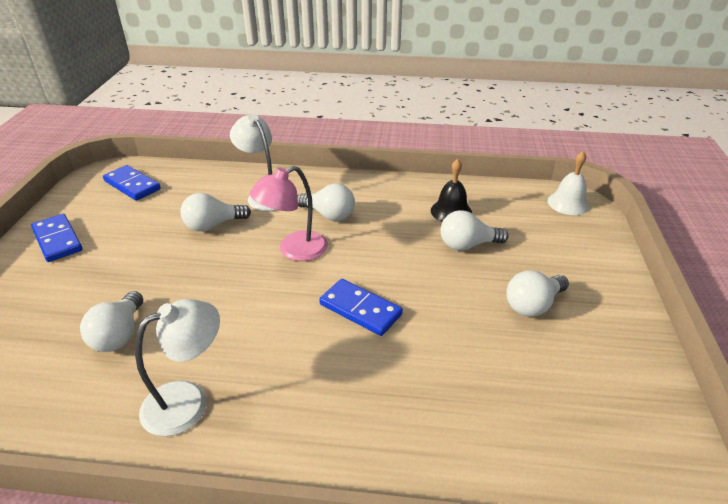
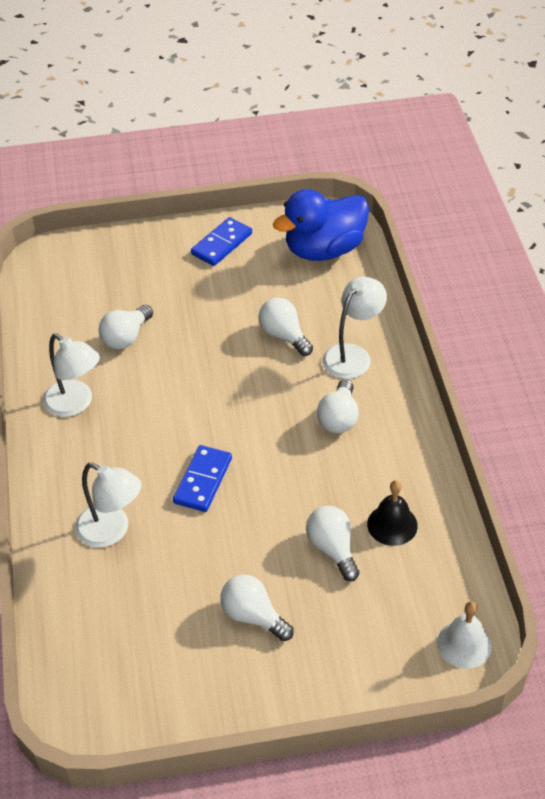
camera: 75 degrees right, 10 degrees up
(119, 335) = (126, 337): white light bulb -> white light bulb turned 45 degrees counterclockwise
(132, 185) = (324, 249): blue domino -> blue duck
(294, 250) = (268, 408): pink lamp -> none
(401, 397) = (111, 531): none -> white lamp

